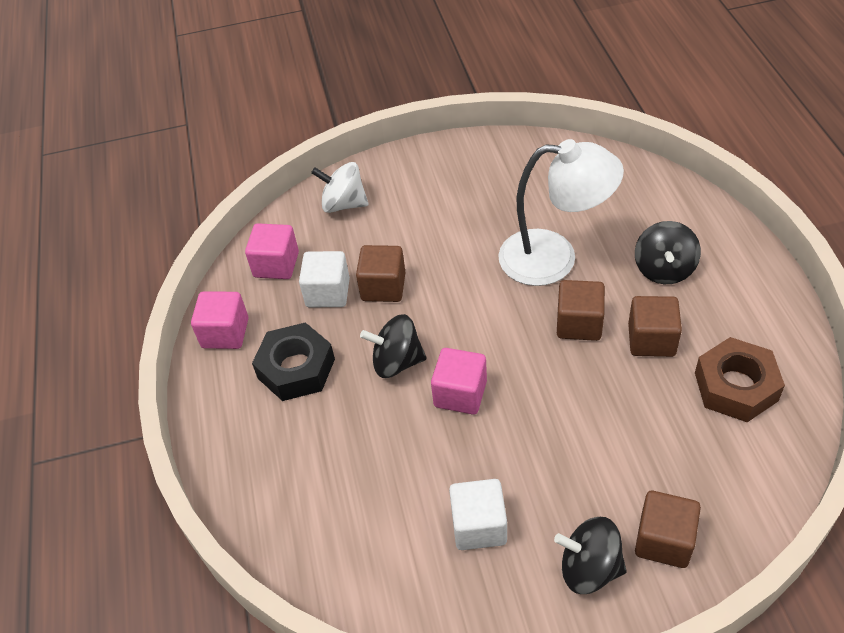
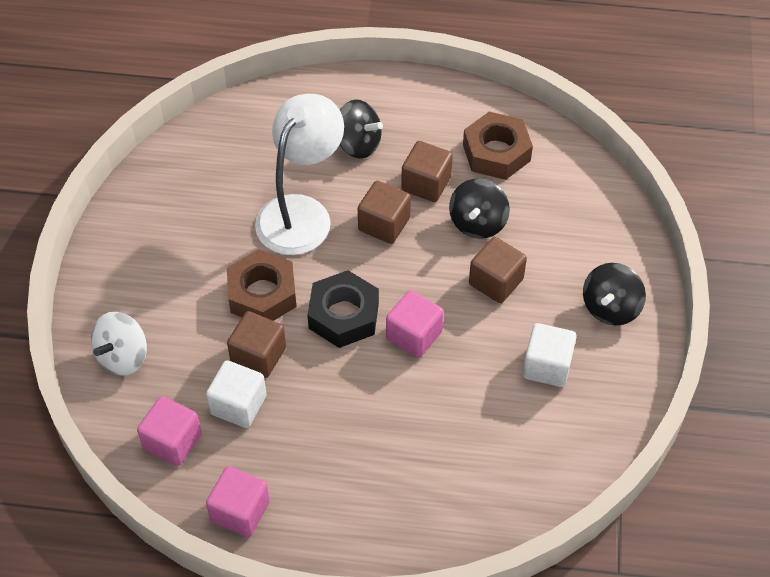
camera: 75 degrees left, 5 degrees up
(296, 368) = (319, 458): black nut -> black nut (343, 315)
(397, 362) = (354, 372): black spinning top -> black spinning top (478, 223)
(449, 265) = (262, 294): none -> brown nut
(663, 540) = (606, 253): brown cube -> brown cube (496, 281)

